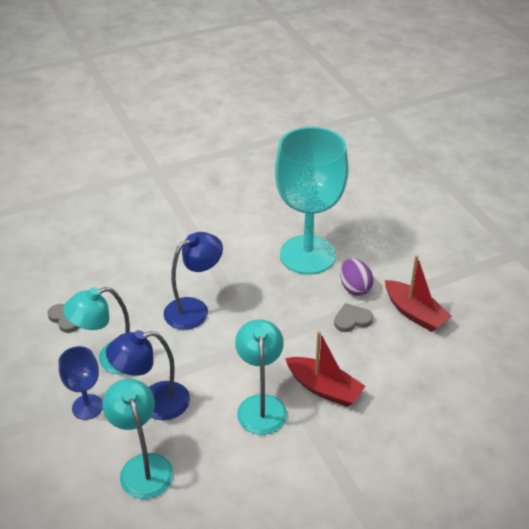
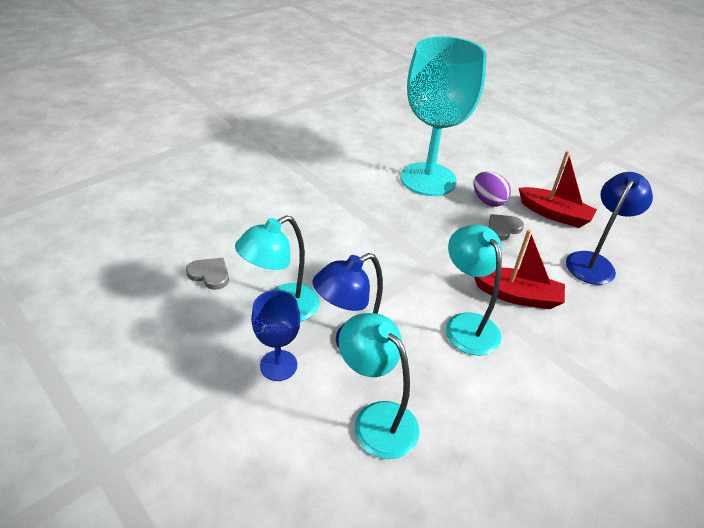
camera: 20 degrees left, 0 degrees up
(194, 309) = (346, 243): blue lamp -> blue lamp (593, 262)

